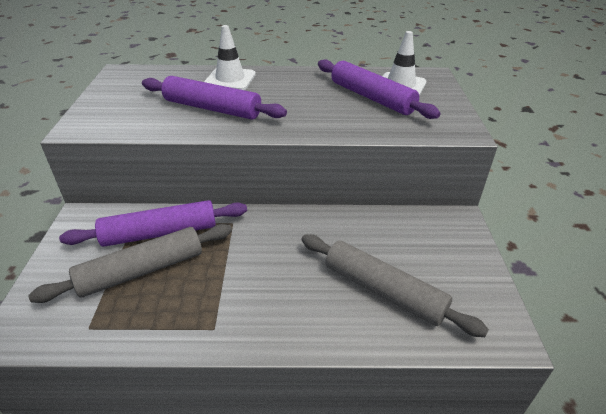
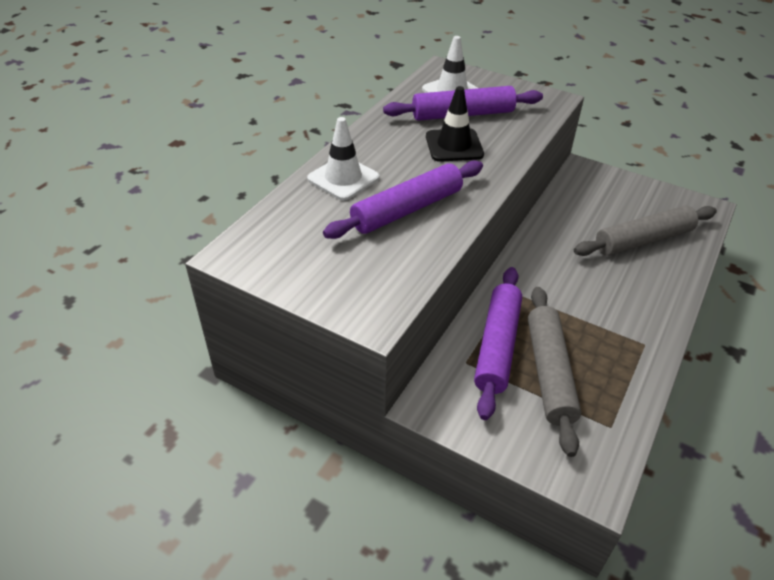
camera: 60 degrees left, 5 degrees up
(319, 105) = (454, 145): none -> black traffic cone

